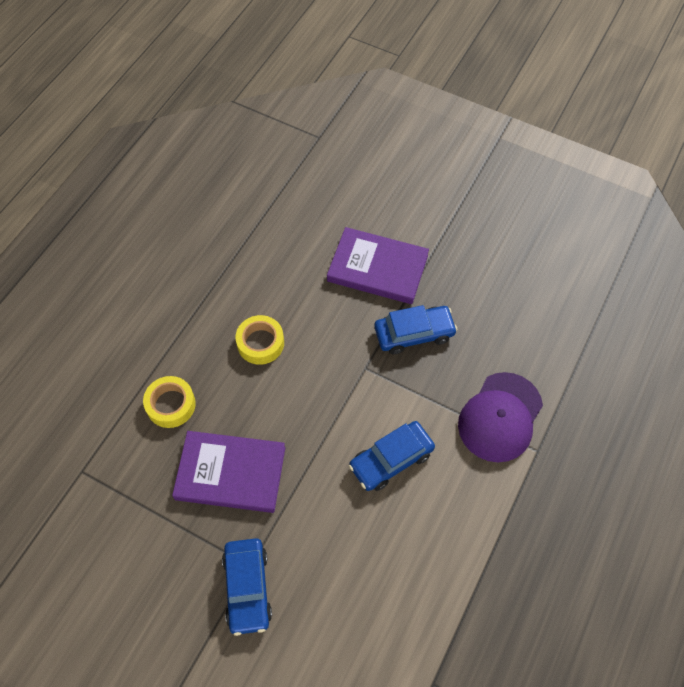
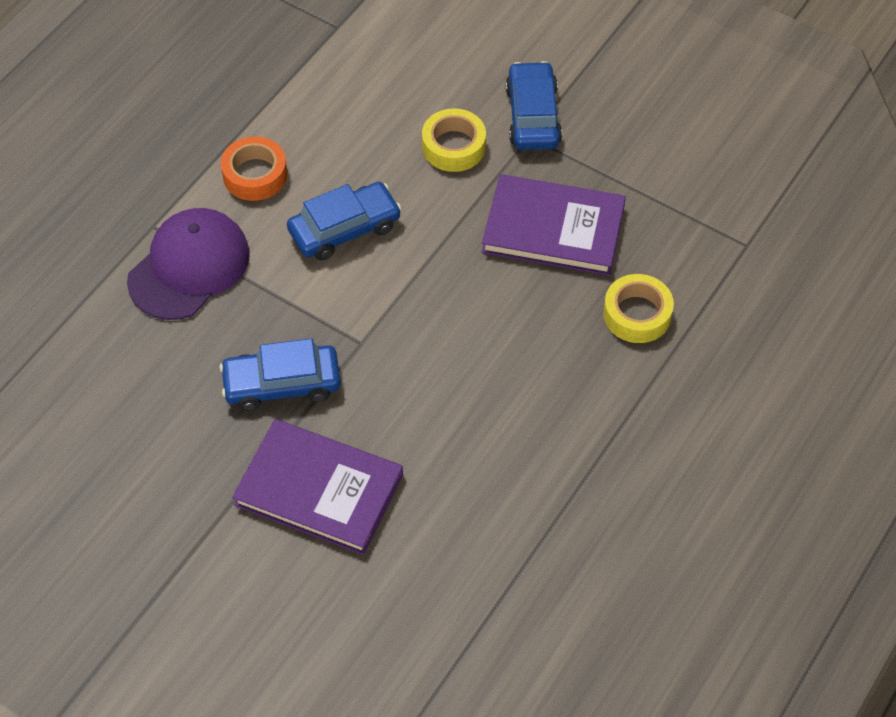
camera: 175 degrees left, 5 degrees down
(260, 343) = (510, 387): yellow tape -> yellow tape (453, 146)
(471, 505) = (255, 175): none -> orange tape

